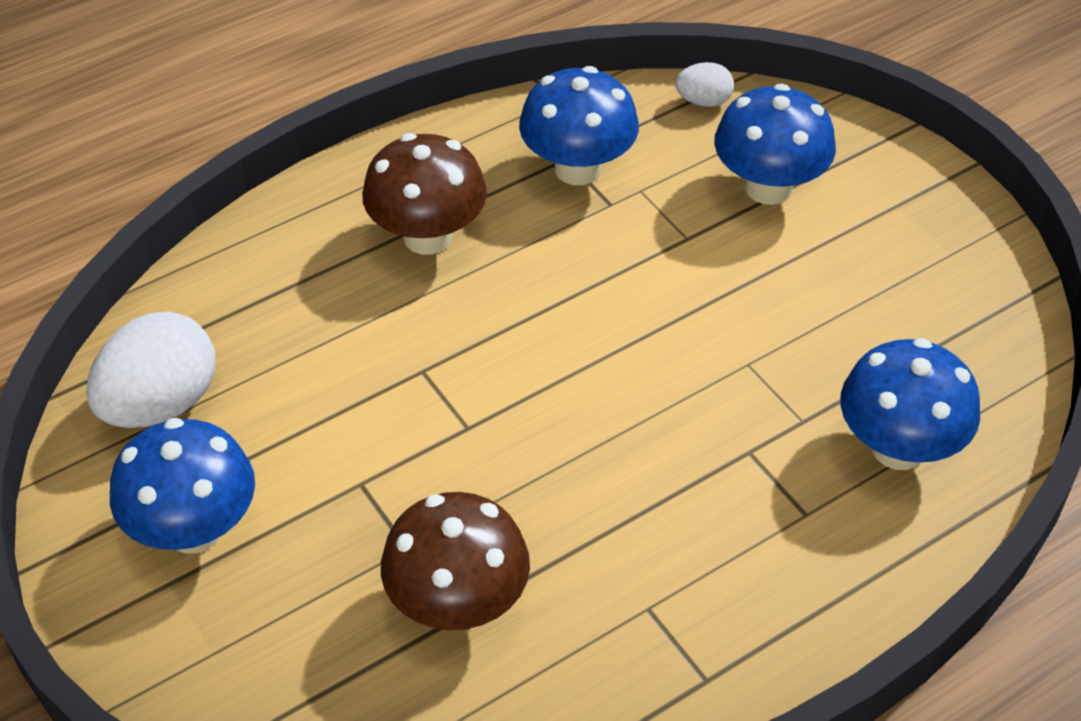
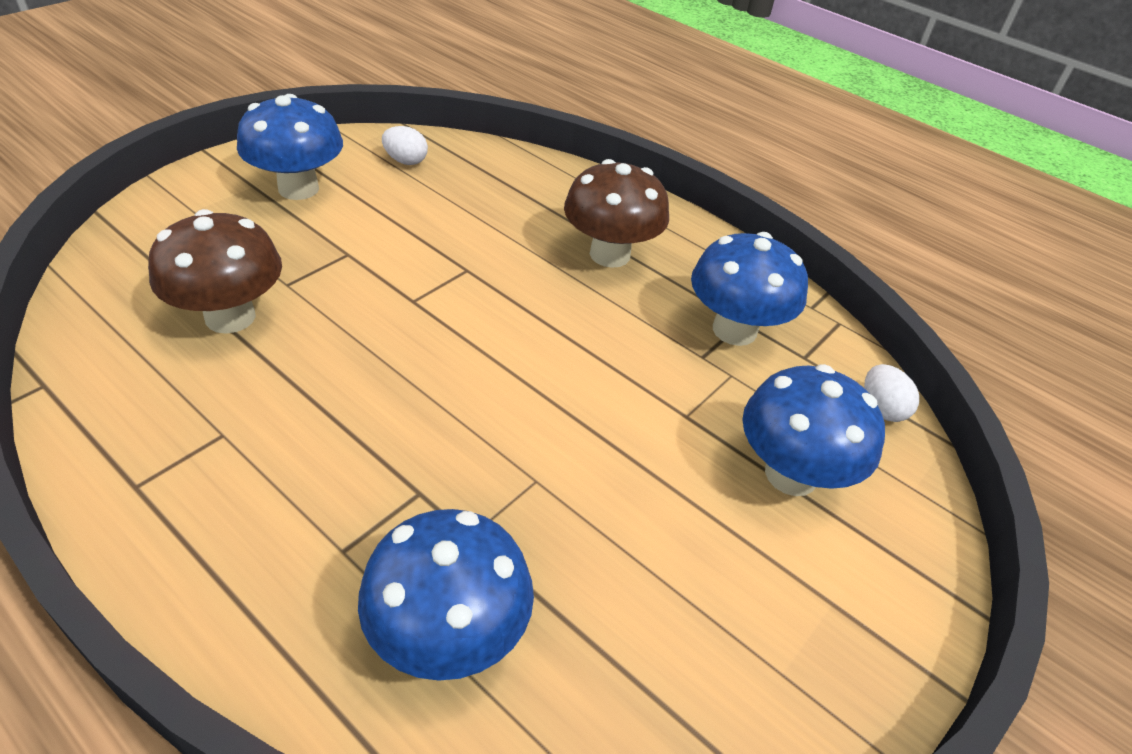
camera: 70 degrees right, 5 degrees down
(160, 404) = (405, 161): white egg -> white egg, size x0.50

